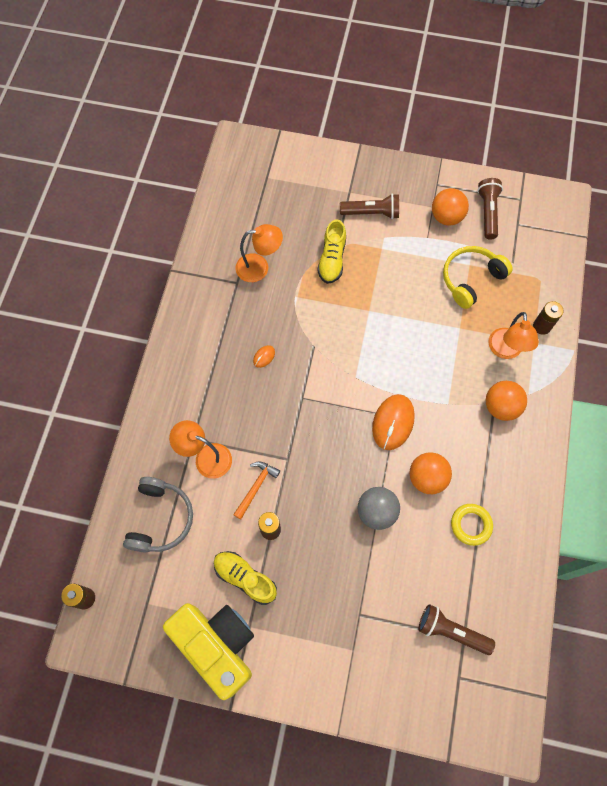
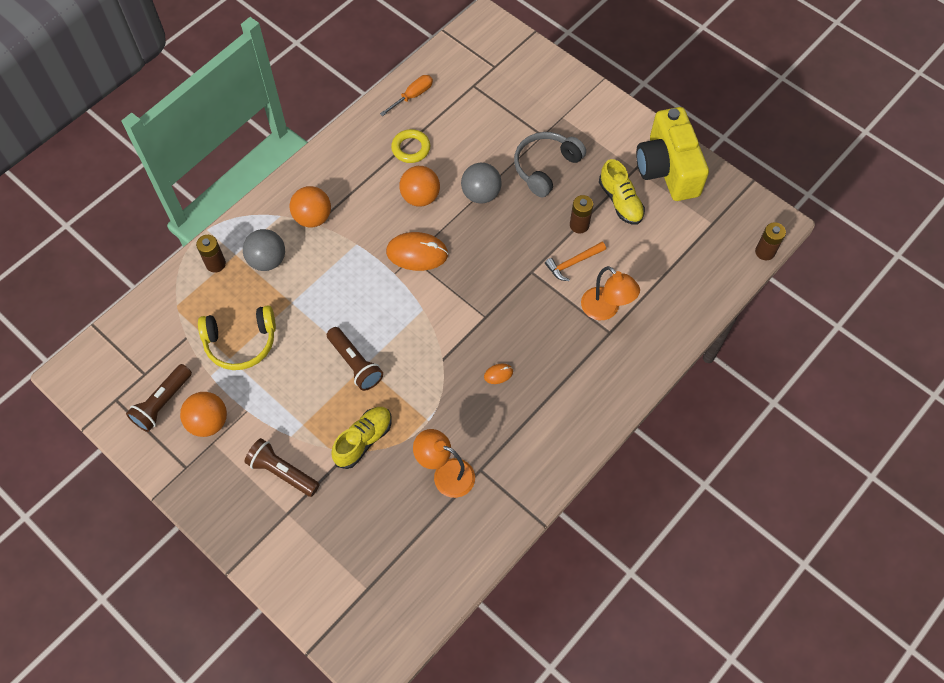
camera: 150 degrees left, 5 degrees down
(161, 519) = (672, 280): grey headphones -> grey headphones (545, 167)
(393, 422) = (417, 253): orange mouse -> orange mouse turned 45 degrees clockwise
(451, 631) = (479, 93): brown flashlight -> brown flashlight (355, 364)
(505, 351) = (267, 260): orange lamp -> grey ball
(512, 587) = (412, 96): none -> orange screwdriver

